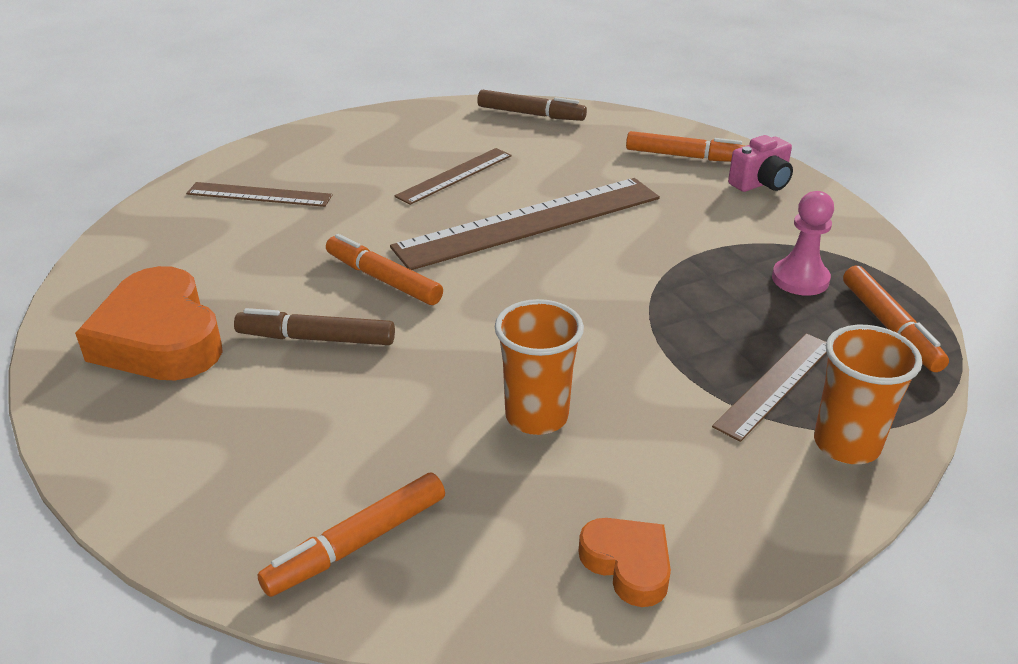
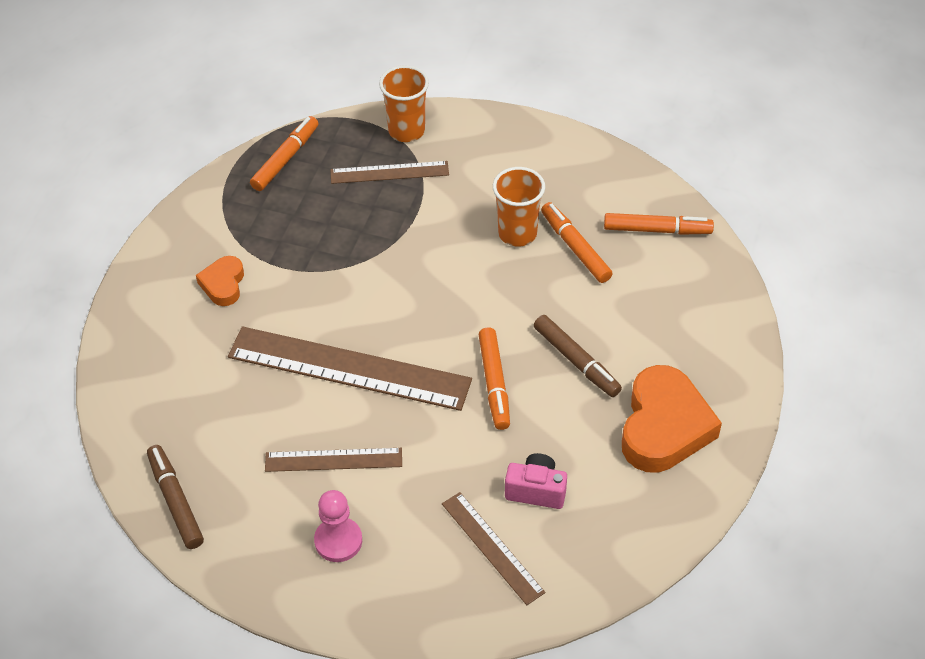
camera: 135 degrees left, 15 degrees up
(628, 564) = (560, 152): orange heart -> orange heart (223, 284)
(685, 156) = (156, 355): orange marker -> orange marker (575, 248)
(761, 183) = (160, 292): pink camera -> pink camera (536, 490)
(800, 279) = (274, 212): pink pawn -> pink pawn (338, 541)

